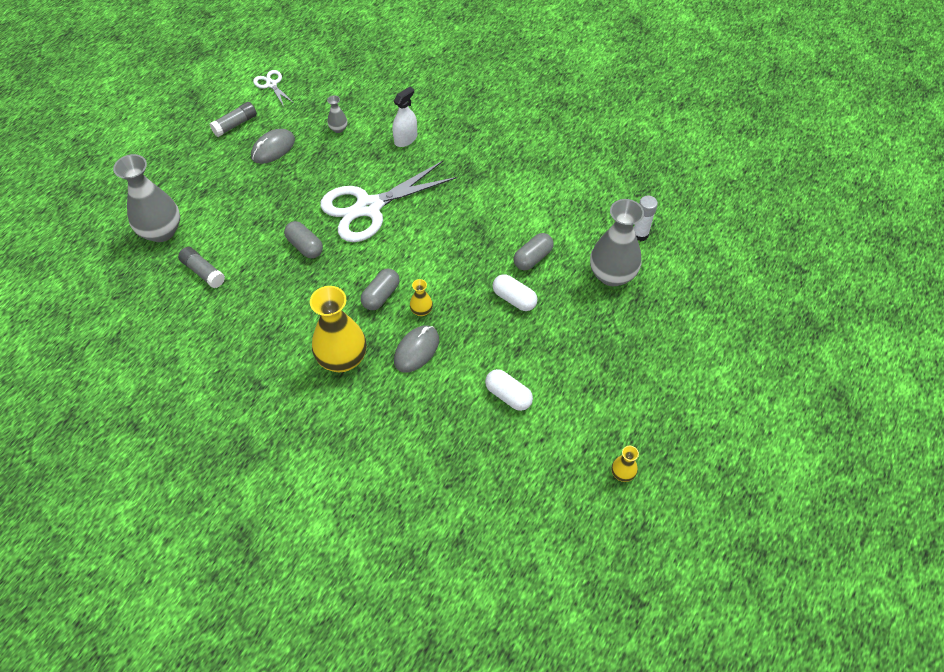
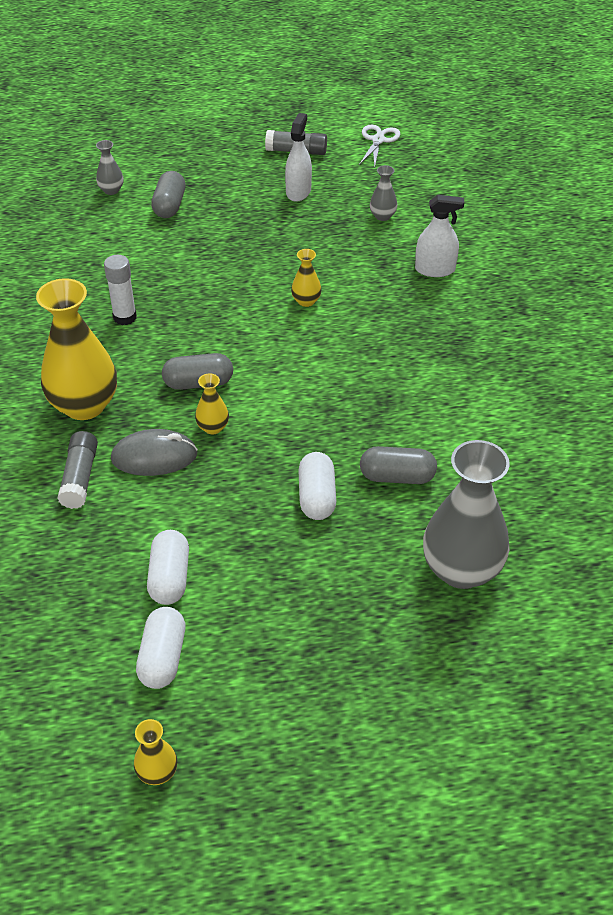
camera: 50 degrees right, 10 degrees down
(161, 231) = (111, 190): grey vase -> grey vase, size x0.45
(203, 272) = (92, 244): grey glue stick -> grey glue stick (80, 477)
(273, 148) = (298, 192): grey mouse -> white spray bottle
(305, 246) = (200, 289): grey capsule -> grey capsule (169, 206)
(369, 207) = (306, 301): white scissors -> yellow vase
(556, 430) = (163, 658): none -> white capsule
(640, 234) = (562, 559): white glue stick -> white glue stick (125, 317)

